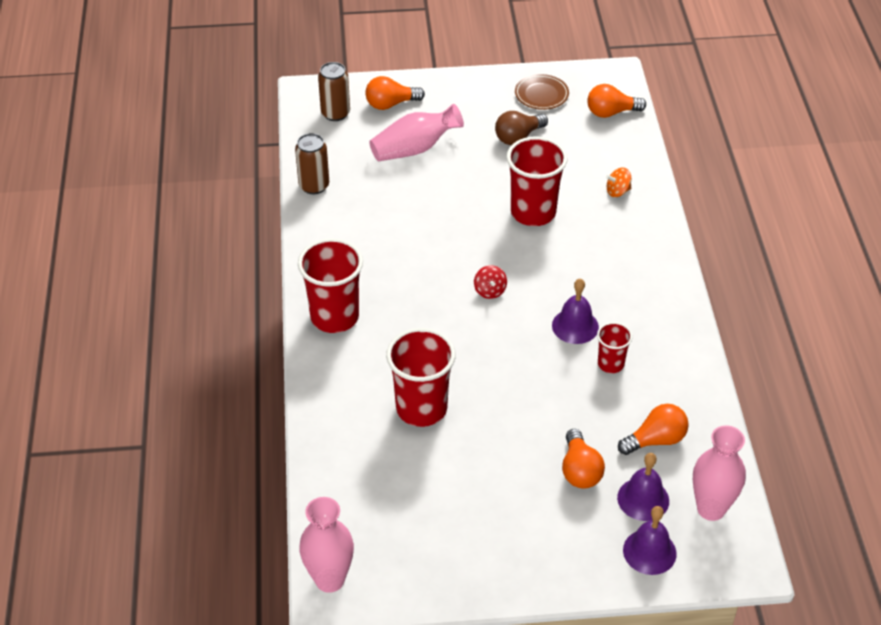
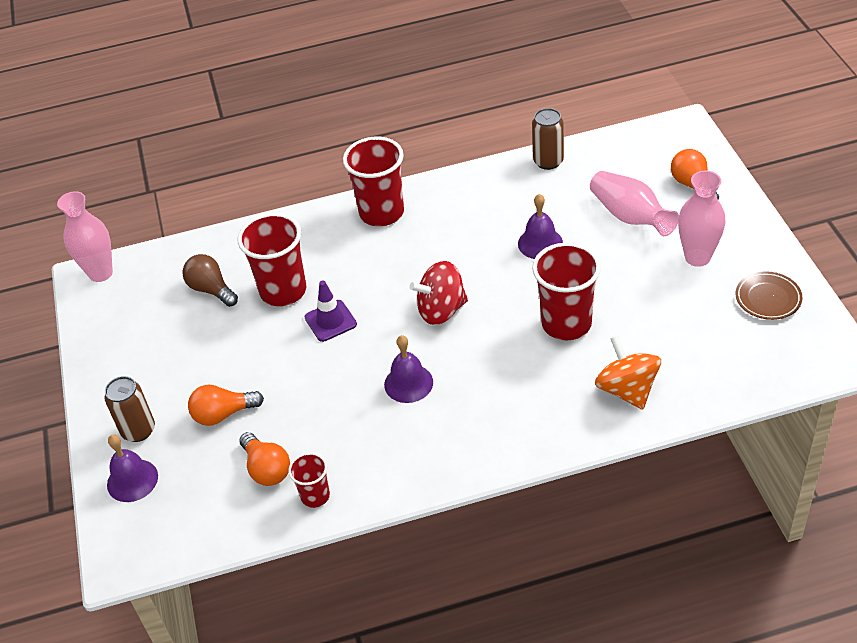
camera: 85 degrees right, 0 degrees up
(335, 113) = (659, 151): brown can -> brown can (138, 430)
(477, 374) = (330, 321): none -> purple traffic cone
(490, 291) = (441, 310): red spinning top -> red spinning top, size x1.87
(518, 137) = (684, 291): brown light bulb -> brown light bulb (211, 289)
(610, 364) = (362, 419): red cup -> red cup (315, 496)
(611, 112) = (766, 365): orange light bulb -> none
(617, 191) = (627, 390): orange spinning top -> orange spinning top, size x1.87
(643, 499) = (193, 467): purple bell -> purple bell (540, 243)
(711, 509) = (184, 524): pink vase -> pink vase (697, 257)

